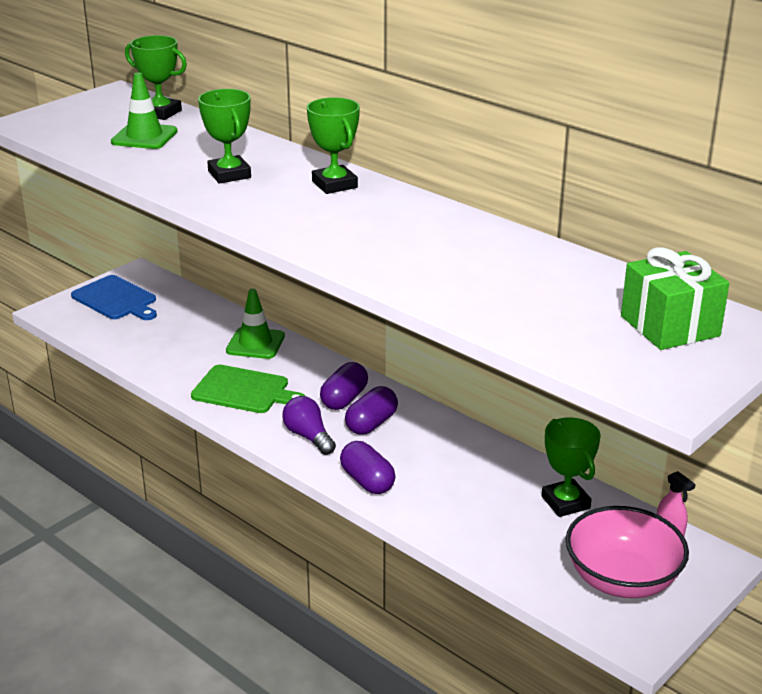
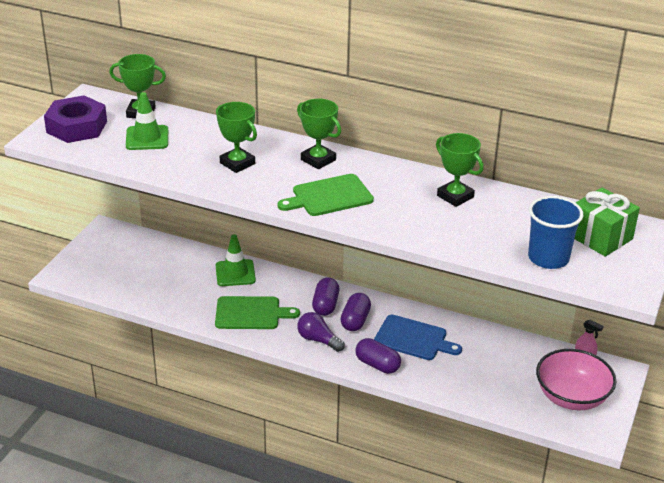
camera: 20 degrees left, 5 degrees up
(75, 117) = (77, 127): none -> purple nut
(116, 299) = (104, 256): blue cutting board -> blue cutting board (413, 339)
(316, 223) = (329, 196): none -> green cutting board
(565, 502) = (511, 351): green trophy -> green trophy (455, 196)
(570, 338) = (548, 258): none -> blue cup

